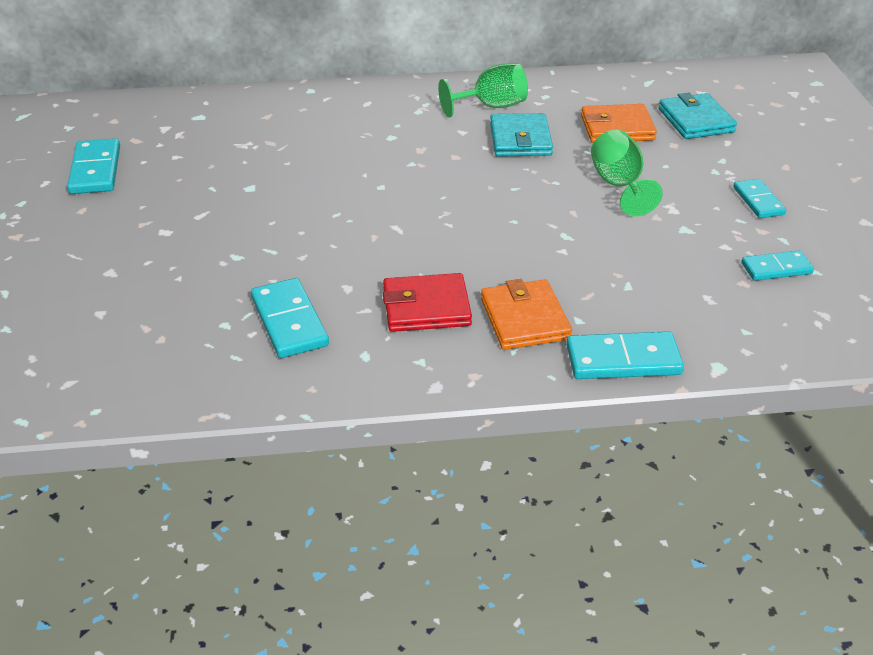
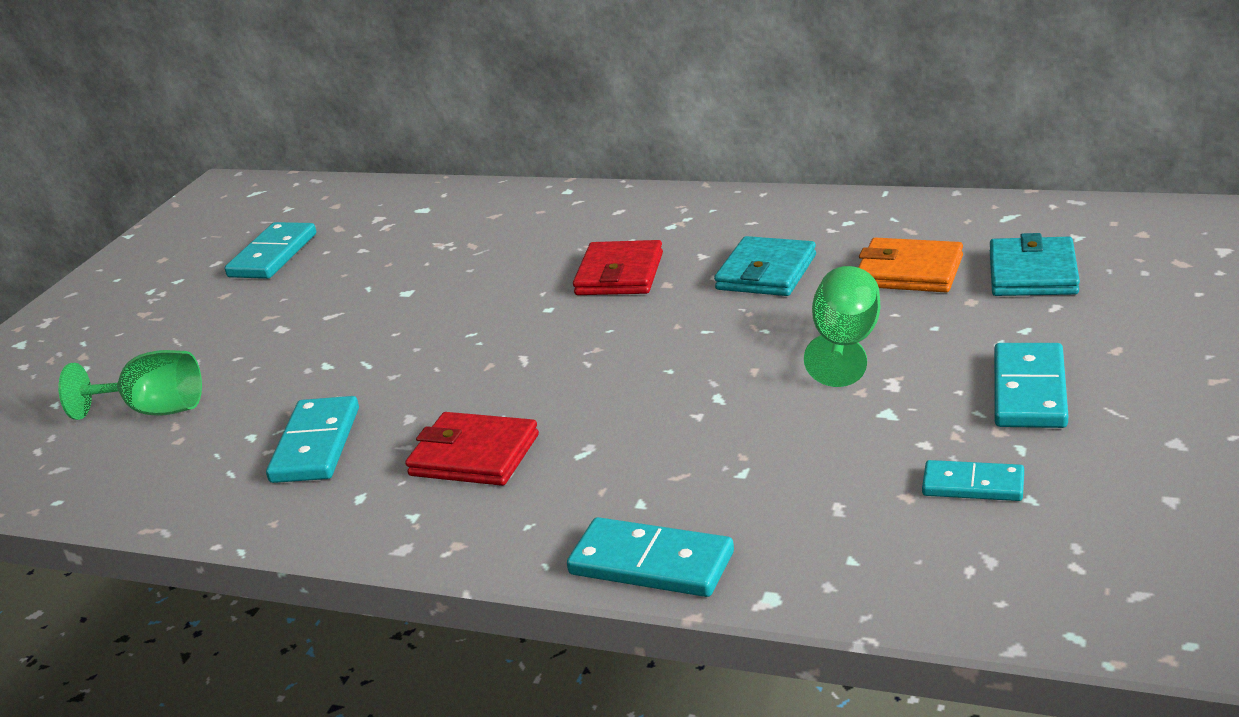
camera: 30 degrees right, 10 degrees down
(412, 153) = (619, 274): none -> red wallet
(491, 106) = (765, 229): green goblet -> green goblet (154, 410)
(525, 319) = (575, 490): orange wallet -> none
(758, 201) = (1029, 391): turquoise domino -> turquoise domino, size x1.53

